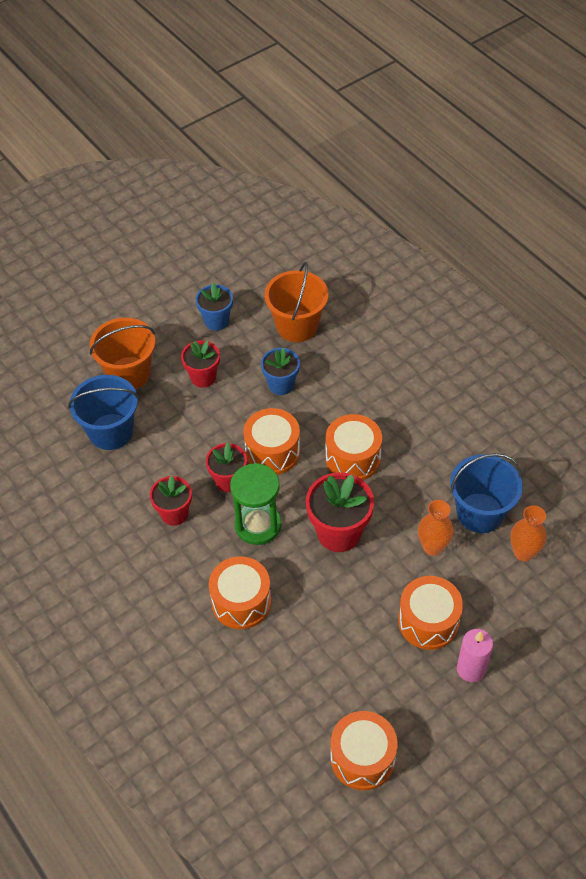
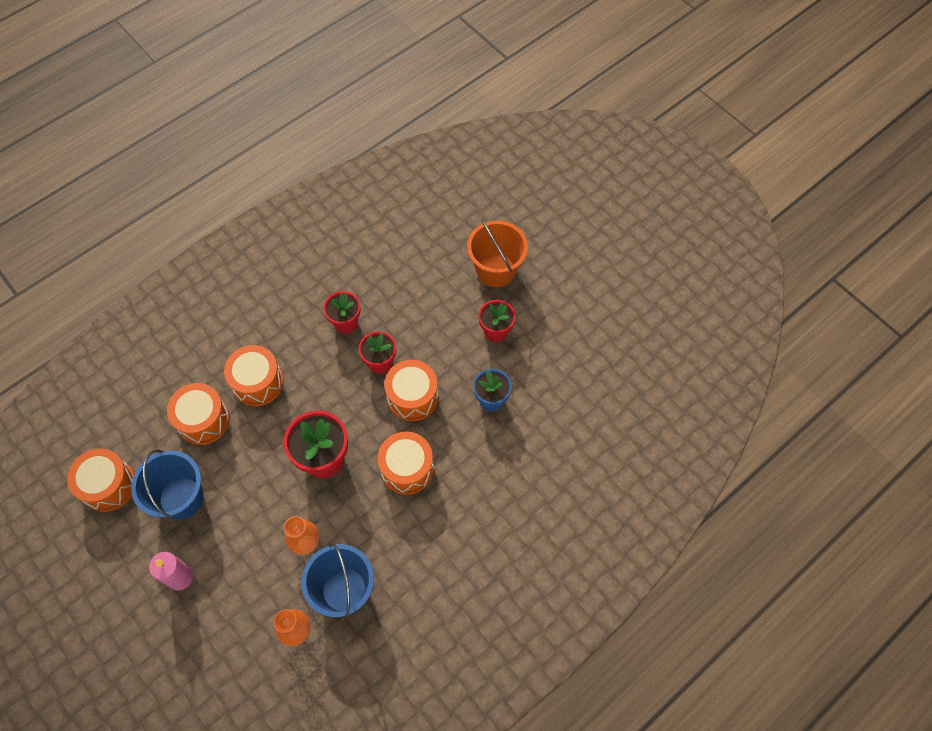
camera: 85 degrees right, 10 degrees up
(111, 431) = (430, 264): blue bucket -> blue bucket (181, 498)
(216, 321) = (565, 336): blue flower pot -> none
(258, 525) = (333, 390): green hourglass -> none
(297, 326) = (567, 410): orange bucket -> none
(428, 621) = (229, 539): orange drum -> orange drum (203, 420)

